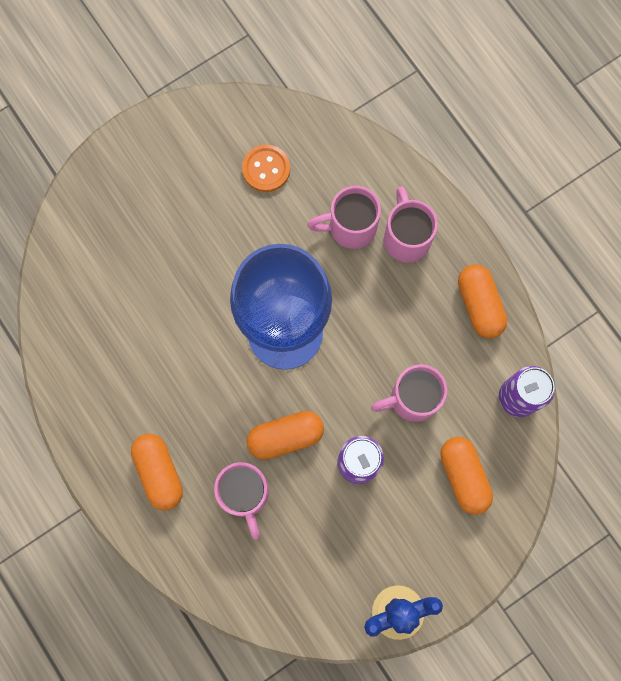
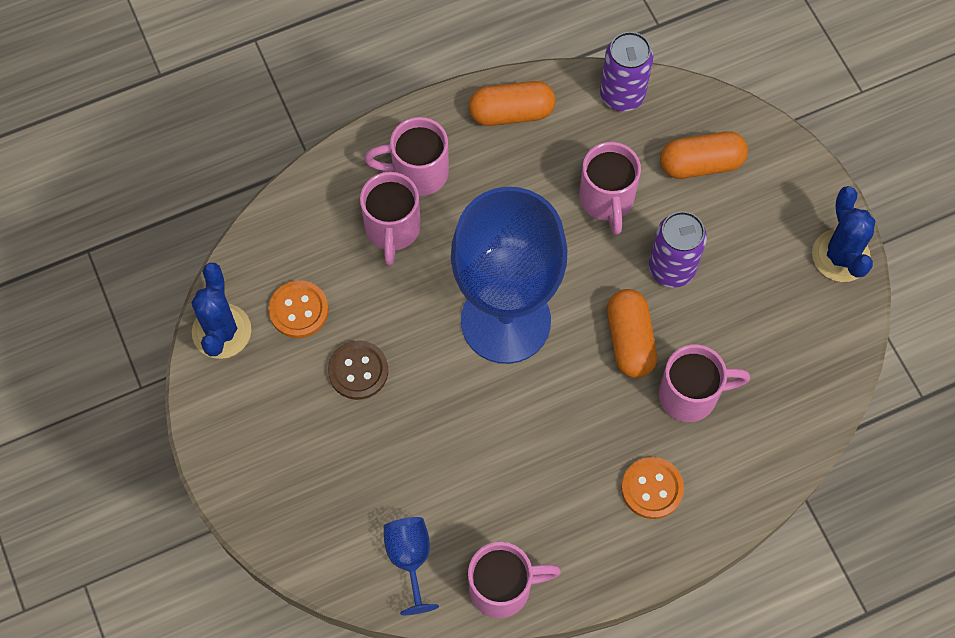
camera: 80 degrees left, 10 degrees down
(62, 367) = (503, 587): none -> pink mug
(76, 293) = (410, 559): none -> blue goblet
(159, 472) = (652, 488): orange capsule -> orange button
(222, 224) = (358, 371): none -> brown button
(238, 115) = (221, 331): none -> blue cactus

